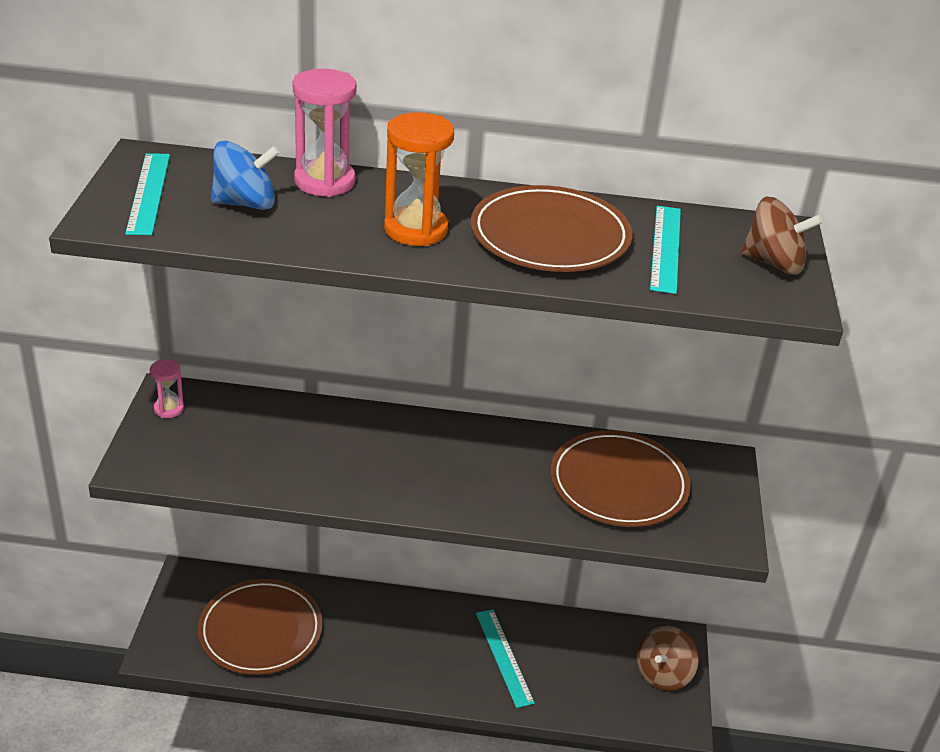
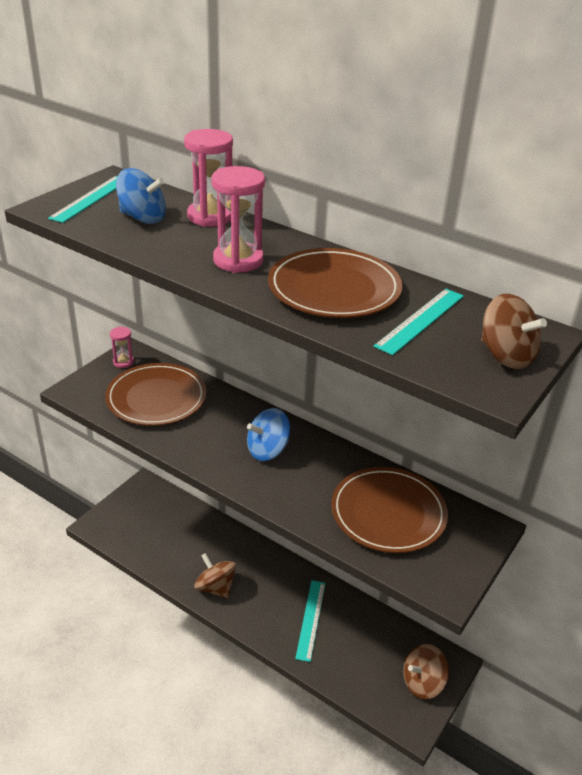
camera: 30 degrees right, 0 degrees up
(260, 631) = (164, 536): brown plate -> brown plate (156, 398)
(369, 666) = (215, 587): none -> brown spinning top
(415, 230) = (238, 260): orange hourglass -> pink hourglass
(438, 459) = (267, 450): none -> blue spinning top

